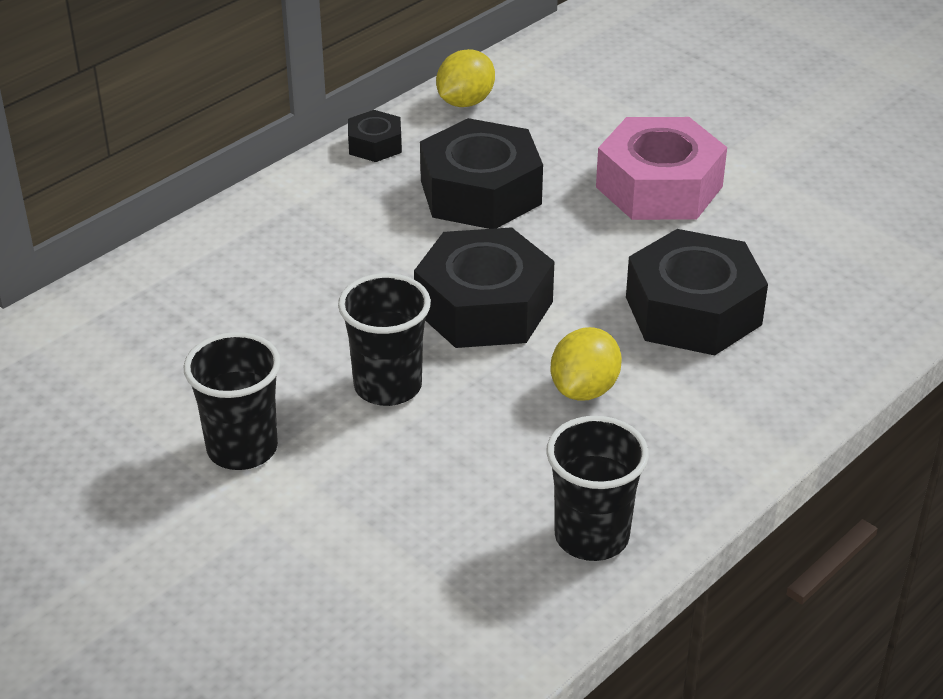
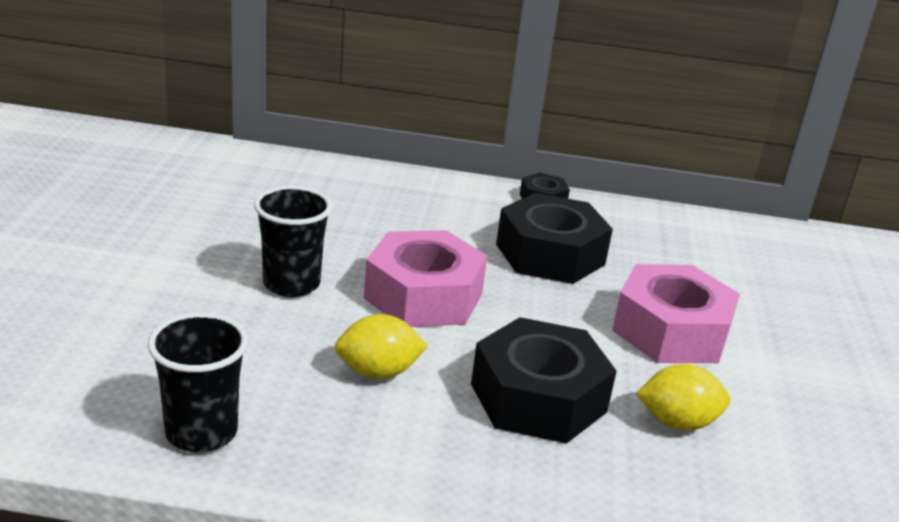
camera: 50 degrees right, 10 degrees down
(242, 449) = (173, 250): black cup -> none
(465, 102) = (641, 217): yellow lemon -> yellow lemon (677, 422)
(484, 306) = (423, 296): black nut -> pink nut

